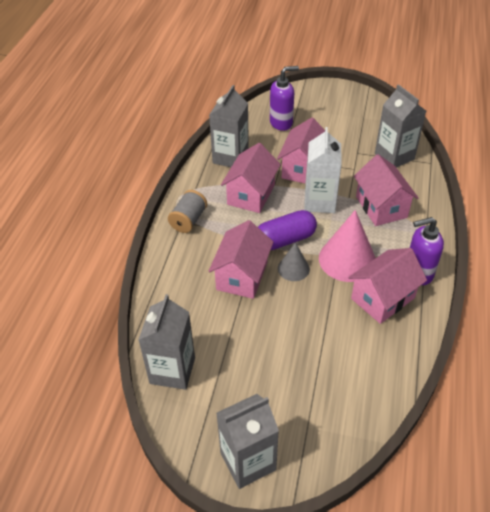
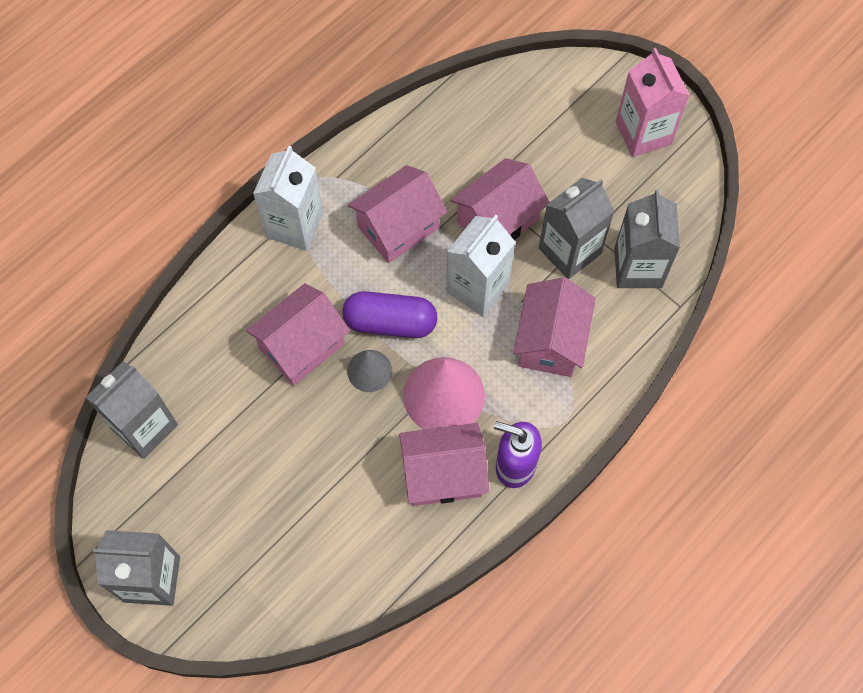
camera: 30 degrees right, 20 degrees up
(188, 220) = (294, 225): grey spool -> white carton
(230, 157) = (415, 148): grey carton -> grey carton (569, 251)
(281, 123) = (527, 122): purple soap dispenser -> none
(343, 104) = (643, 133): none -> pink carton

